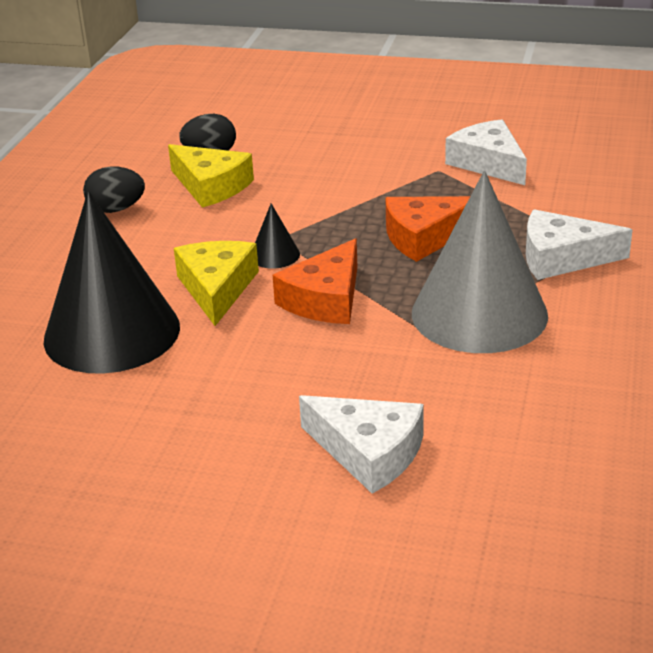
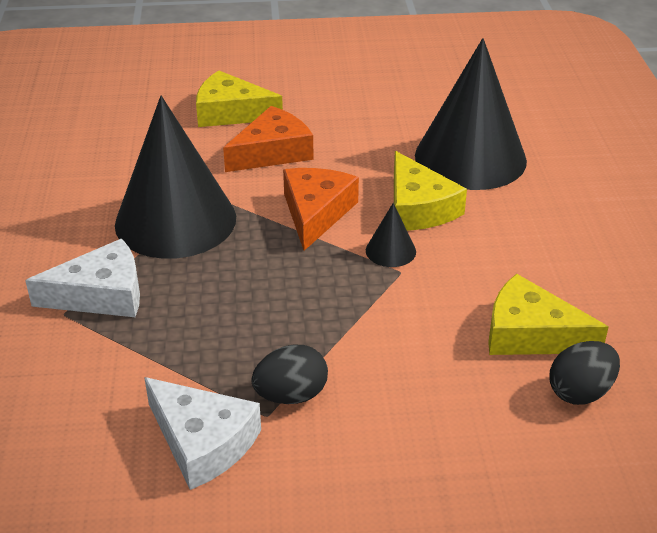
camera: 160 degrees right, 5 degrees up
(116, 209) = (601, 281): black egg -> black egg (291, 395)
(368, 452) = (231, 112): white cheese -> yellow cheese
(425, 237) = (249, 298): orange cheese -> orange cheese (272, 152)
(479, 313) = (175, 220): grey cone -> black cone

